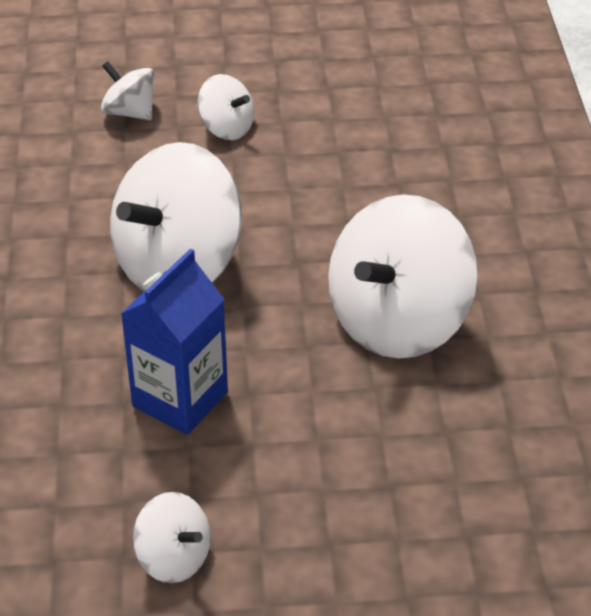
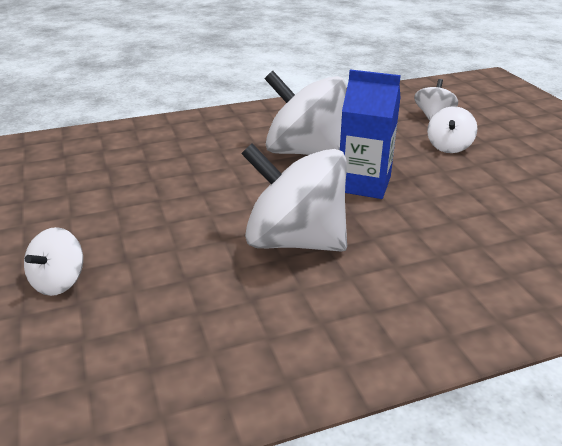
camera: 75 degrees right, 10 degrees down
(174, 558) = (63, 188): white spinning top -> white spinning top (59, 281)
(180, 399) = (190, 170): blue carton -> blue carton (364, 184)

